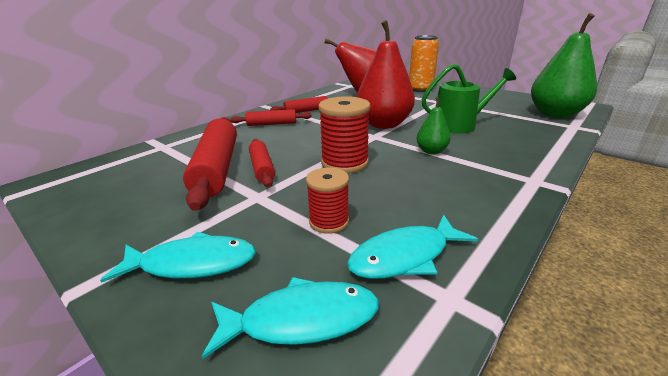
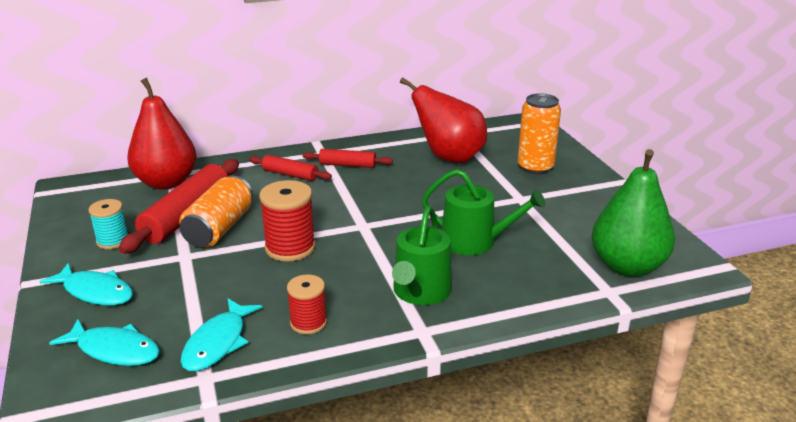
camera: 30 degrees right, 0 degrees up
(158, 209) = (112, 241): none -> turquoise spool
(262, 168) = (219, 228): red rolling pin -> orange can
(329, 221) = (205, 297): red spool -> red spool (308, 323)
(383, 124) = (396, 212): red pear -> red pear (166, 182)
(405, 256) = (218, 343): turquoise fish -> turquoise fish turned 75 degrees counterclockwise
(431, 151) = (386, 264): green pear -> none
(484, 159) = (420, 292): none -> green watering can

